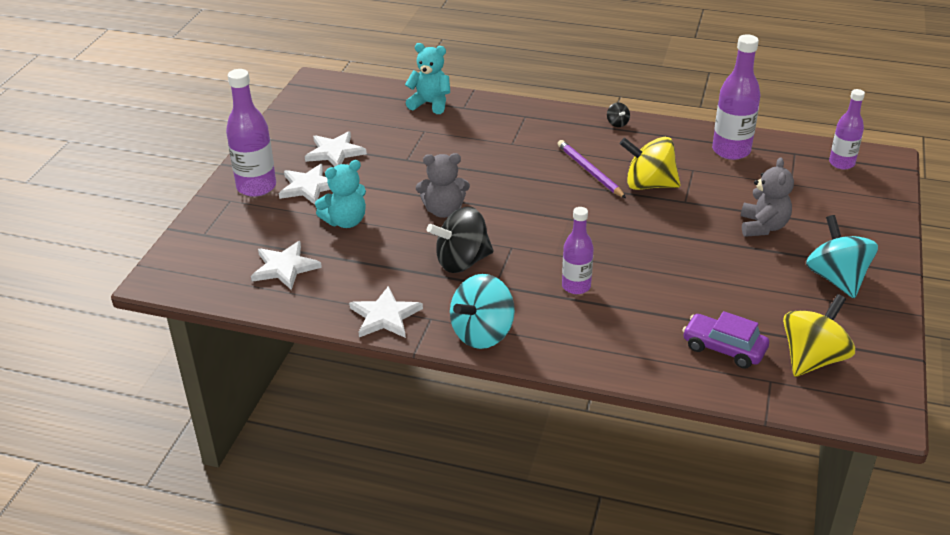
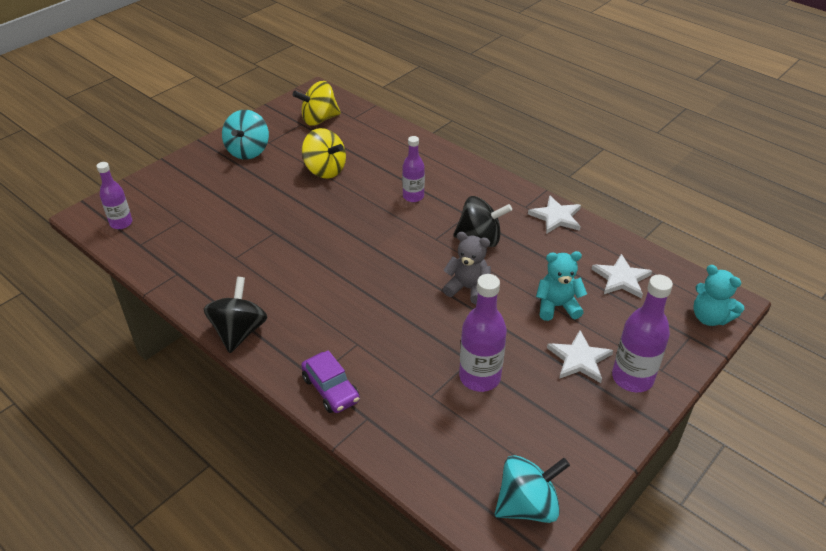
camera: 155 degrees left, 5 degrees up
(334, 152) = (539, 398): white star -> none
(430, 104) = (400, 439): turquoise teddy bear -> turquoise teddy bear (710, 317)
(482, 333) = (496, 187): turquoise spinning top -> turquoise spinning top (527, 505)
(589, 171) = (317, 285): purple pencil -> none
(617, 123) = (239, 332): black spinning top -> black spinning top, size x2.35
(649, 185) = (284, 255): yellow spinning top -> yellow spinning top (325, 170)
(724, 348) = (360, 137): purple car -> purple car (331, 389)
(731, 151) = (183, 264): purple bottle -> purple bottle (479, 377)
(763, 227) = (246, 195): grey teddy bear -> none

